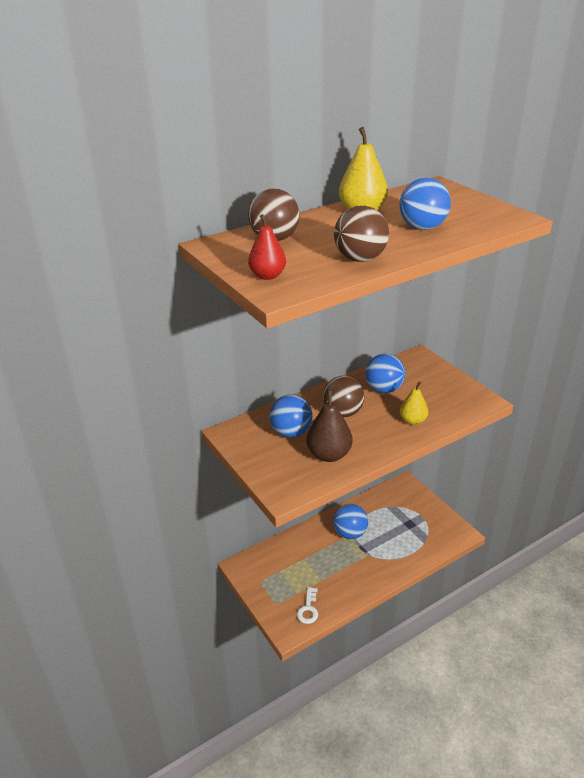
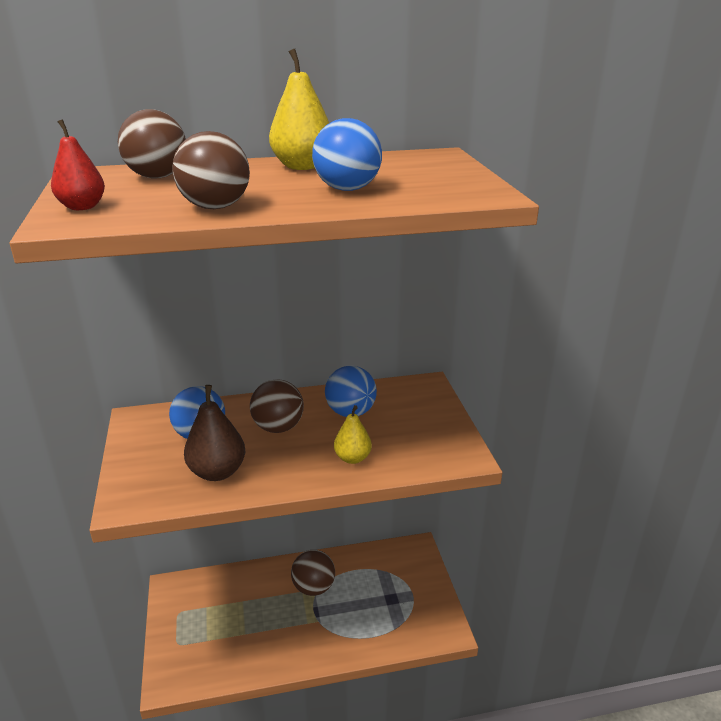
camera: 20 degrees right, 5 degrees down
(308, 609) = (206, 664): white key -> none
(350, 533) = (313, 587): blue ball -> brown ball

